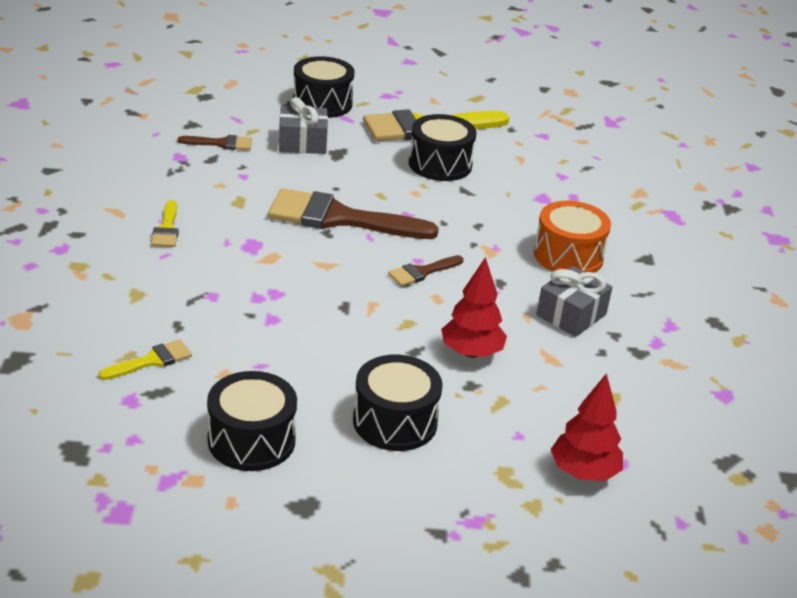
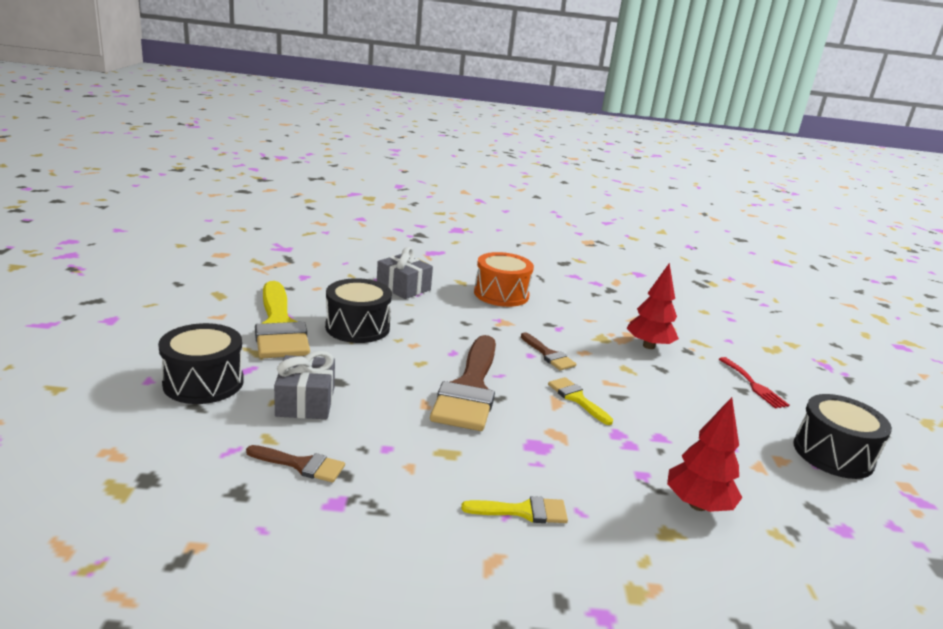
camera: 90 degrees left, 10 degrees down
(151, 361) = (775, 517): yellow brush -> yellow brush (577, 399)
(221, 143) = (301, 465): brown brush -> brown brush turned 105 degrees clockwise
(395, 422) = (753, 385): black drum -> red fork
(571, 315) = (579, 304): grey gift -> grey gift (403, 287)
(583, 473) = (747, 324): red tree -> red tree (697, 505)

